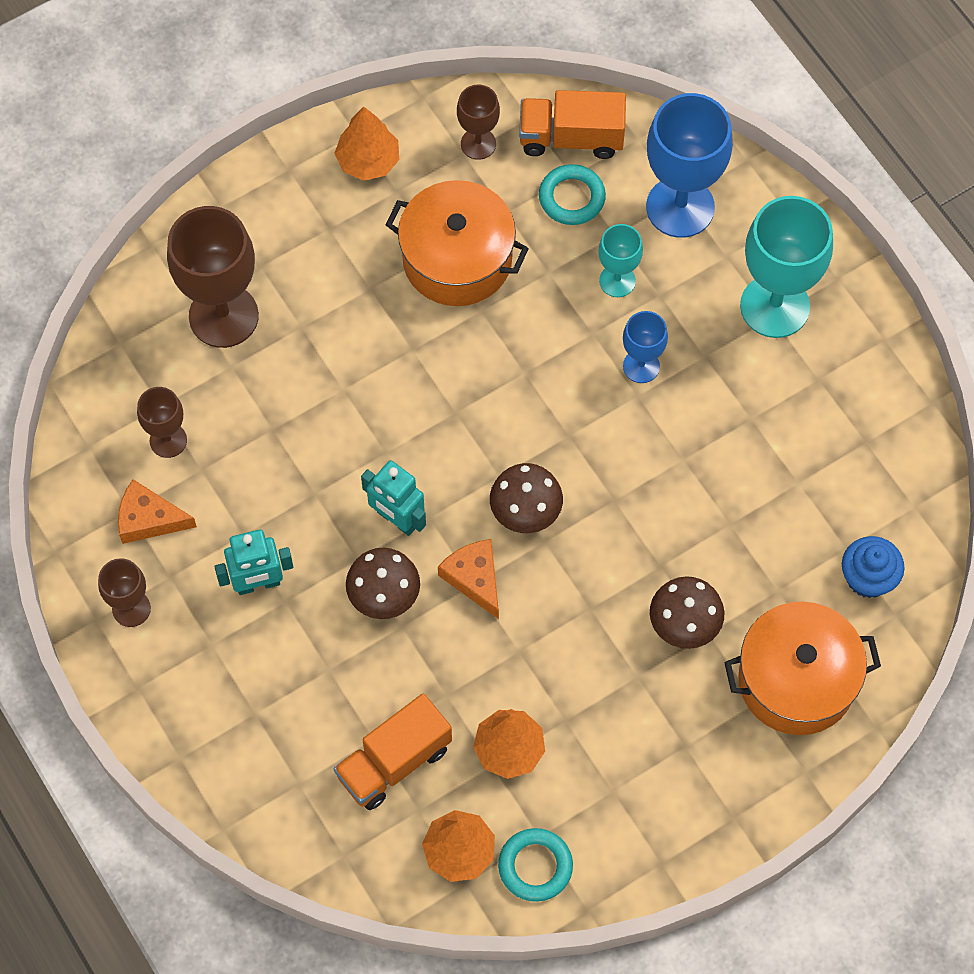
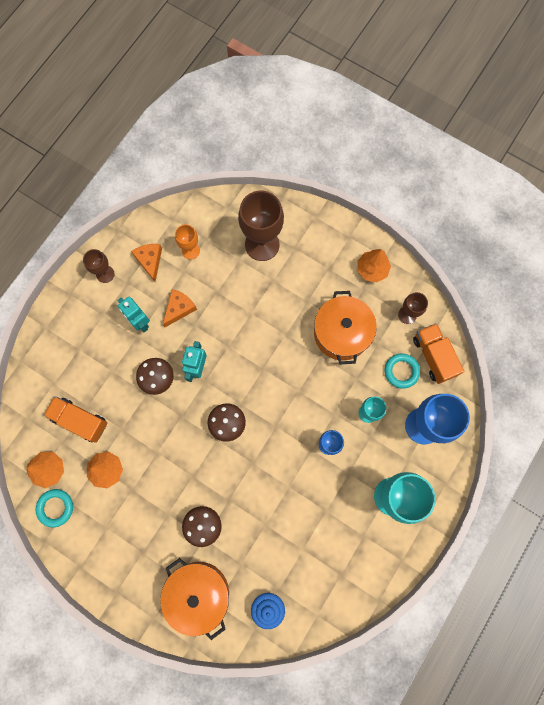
camera: 65 degrees right, 10 degrees up
(168, 440) = (190, 250): brown goblet -> orange goblet
(474, 578) = (184, 416): orange cheese -> orange cheese (179, 309)

